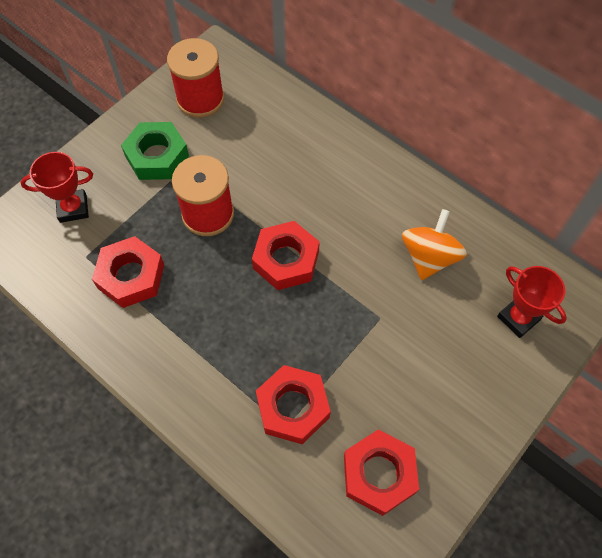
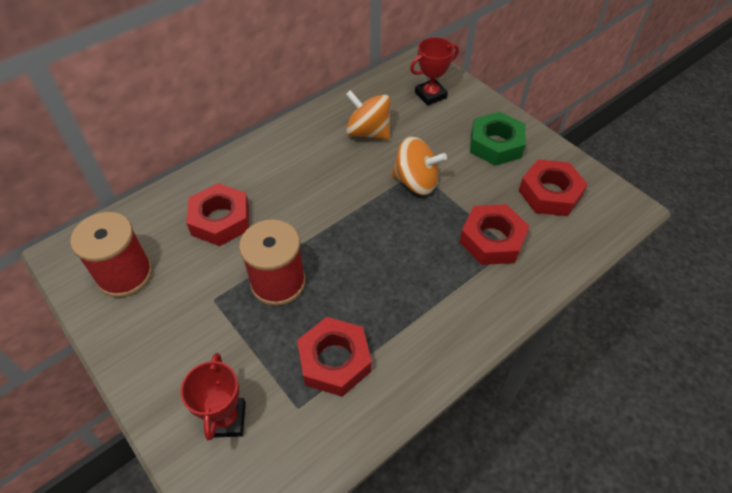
camera: 80 degrees left, 10 degrees down
(157, 156) = (186, 323): green nut -> green nut (495, 144)
(286, 260) = (347, 225): red nut -> red nut (220, 220)
(362, 318) = (416, 182): none -> orange spinning top

